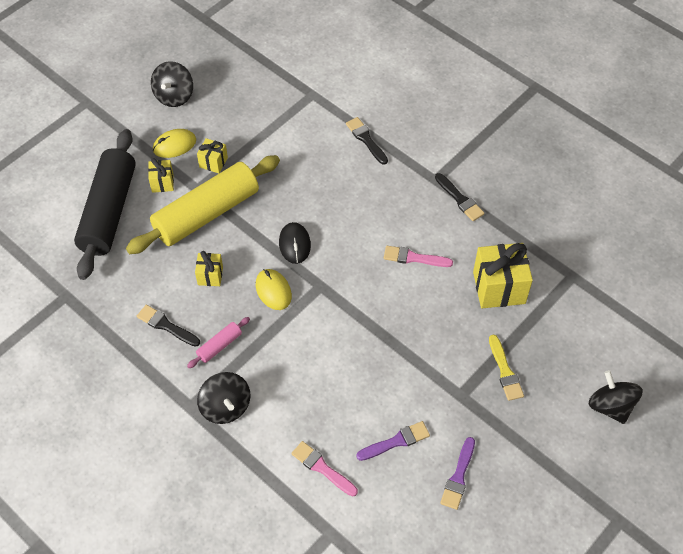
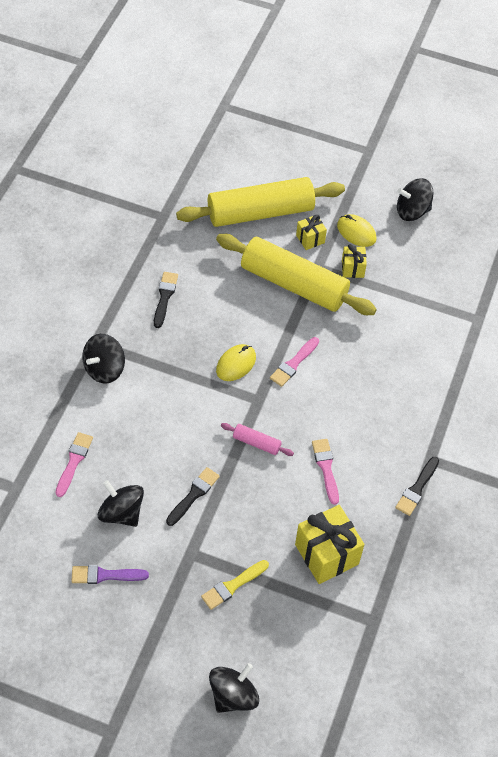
camera: 65 degrees right, 0 degrees up
(109, 211) = (260, 212): black rolling pin -> yellow rolling pin
(210, 276) = (229, 310): yellow gift -> none
(219, 346) = (161, 343): pink rolling pin -> pink rolling pin (256, 443)
(294, 244) = (293, 364): black mouse -> pink brush
(366, 139) = (447, 383): black brush -> black brush (193, 495)
(396, 441) = (121, 512): purple brush -> black spinning top

